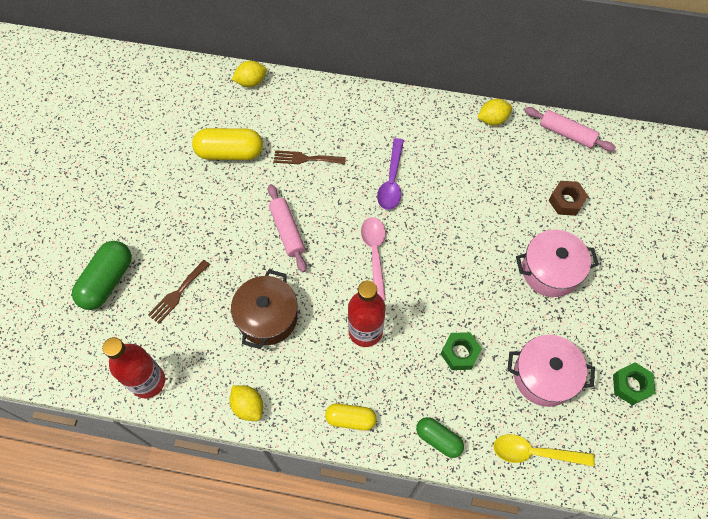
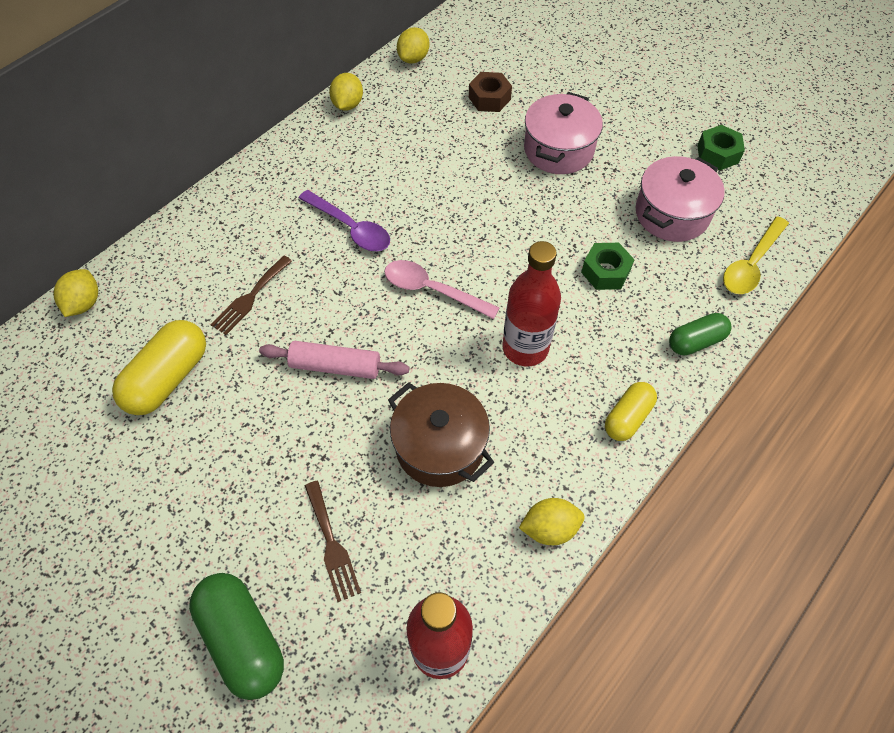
camera: 60 degrees left, 5 degrees down
(567, 133) = (413, 58): pink rolling pin -> yellow lemon

